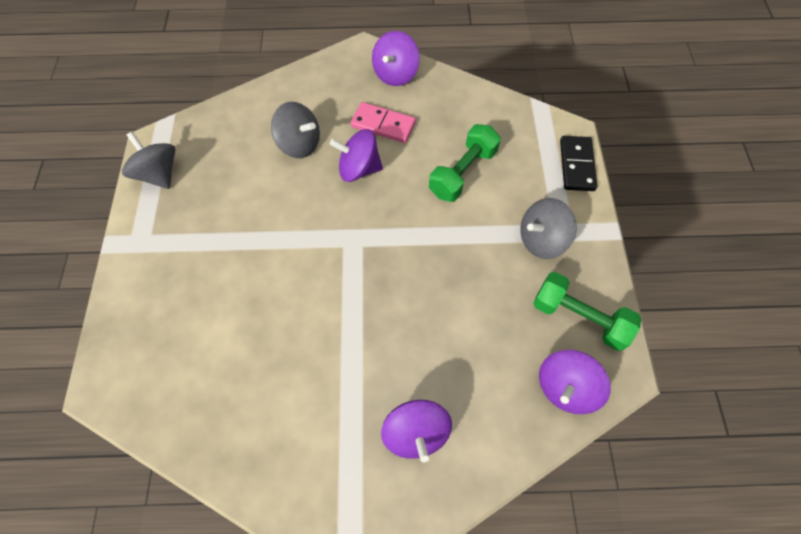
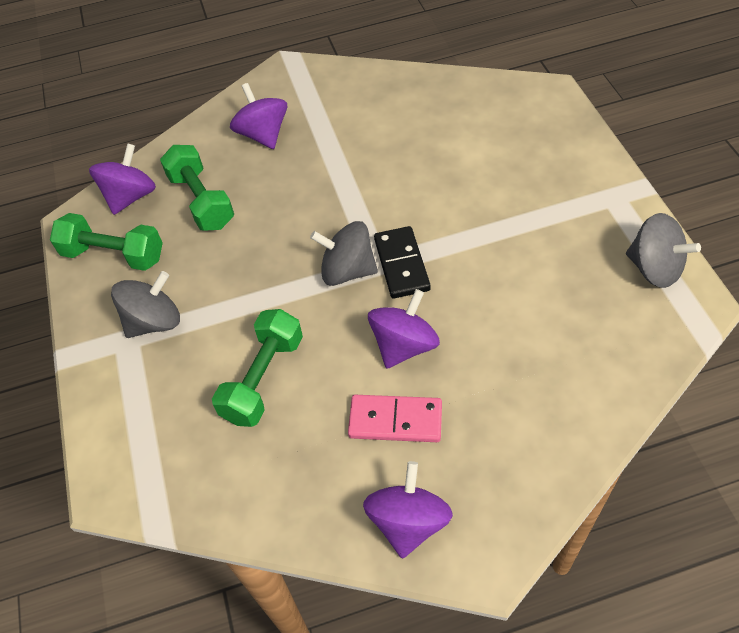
camera: 170 degrees right, 10 degrees down
(299, 144) = (500, 357): grey spinning top -> grey spinning top (347, 271)
(359, 169) = (404, 345): purple spinning top -> purple spinning top turned 45 degrees counterclockwise
(493, 356) = (201, 201): none -> green dumbbell
(576, 165) = (104, 435): black domino -> black domino (402, 264)

